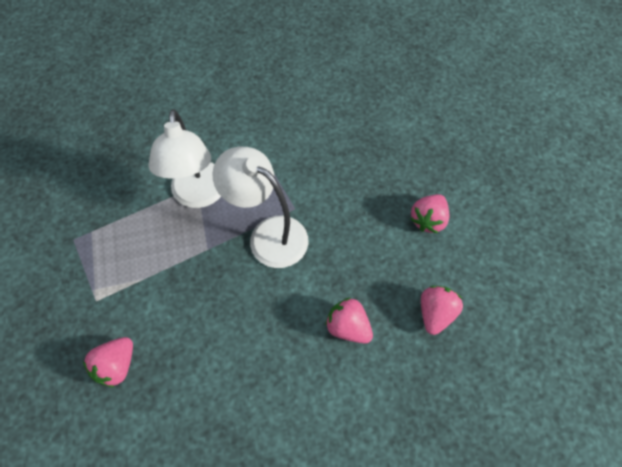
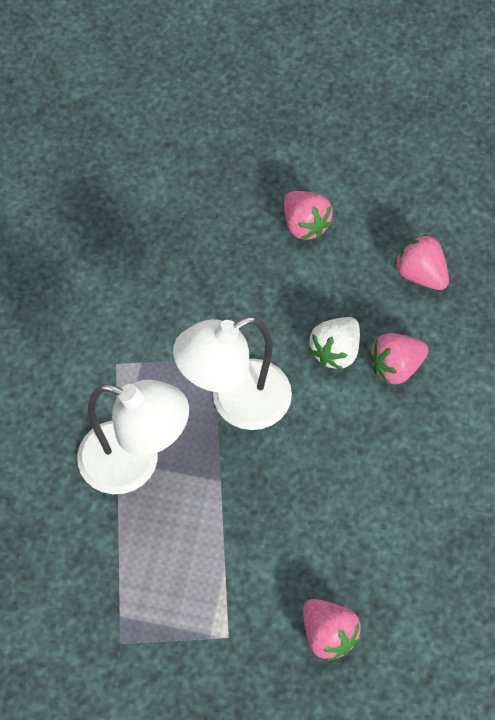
camera: 65 degrees left, 0 degrees up
(339, 281) = (335, 351): none -> white strawberry

